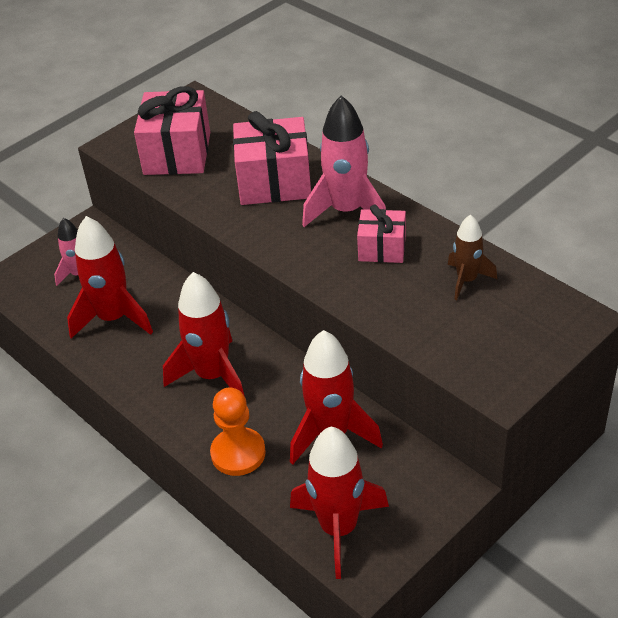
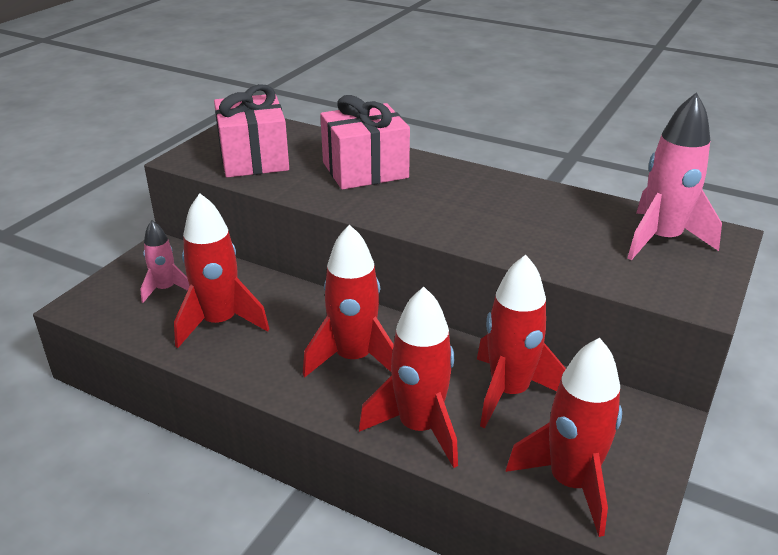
camera: 20 degrees left, 10 degrees down
(238, 453) = (419, 427): orange pawn -> red rocket
(347, 211) = (449, 183): pink rocket -> pink rocket (661, 240)
(382, 248) = (503, 207): pink gift -> none
(467, 280) = (600, 221): brown rocket -> none

